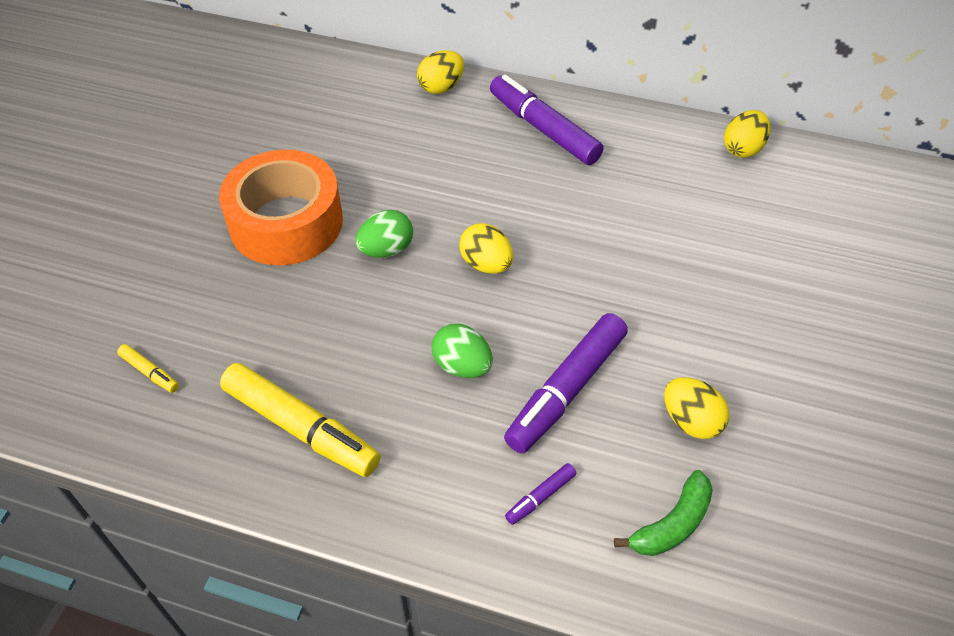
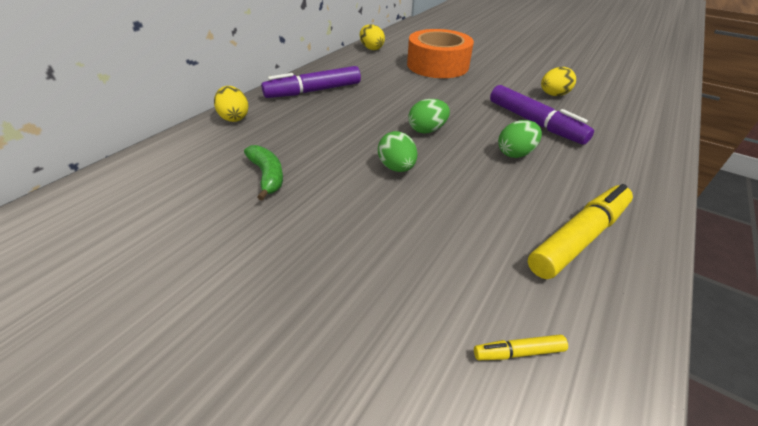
camera: 75 degrees left, 10 degrees down
(150, 372) = (518, 352): yellow marker -> yellow marker turned 150 degrees counterclockwise
(286, 222) = (338, 218): orange tape -> orange tape (437, 65)
(486, 264) = (427, 130): yellow egg -> green egg
(540, 497) = (614, 144): purple marker -> none
(672, 524) = (619, 111): green banana -> green banana (267, 176)

